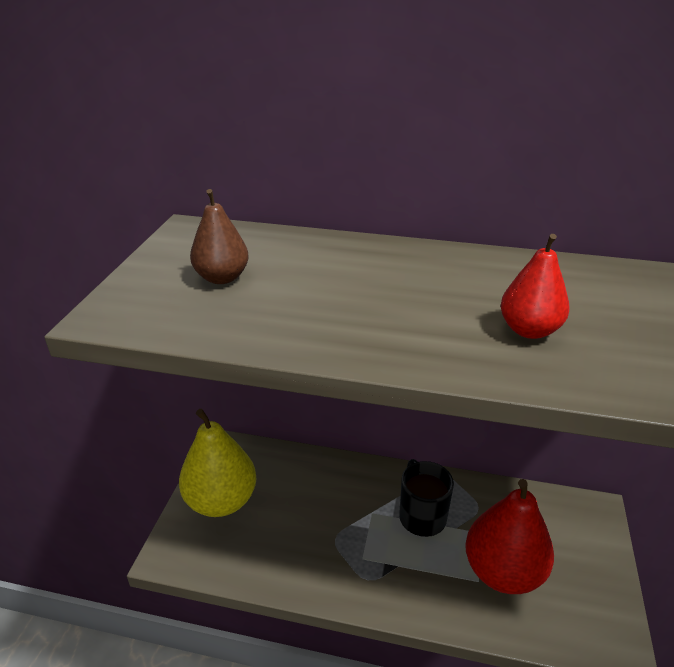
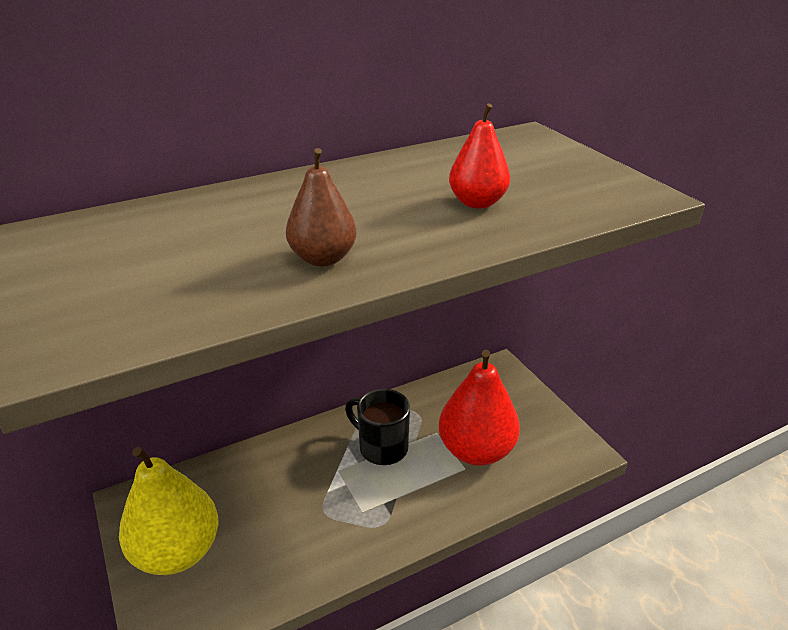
camera: 40 degrees left, 0 degrees up
(222, 278) = (149, 264): brown pear -> brown pear (323, 258)

